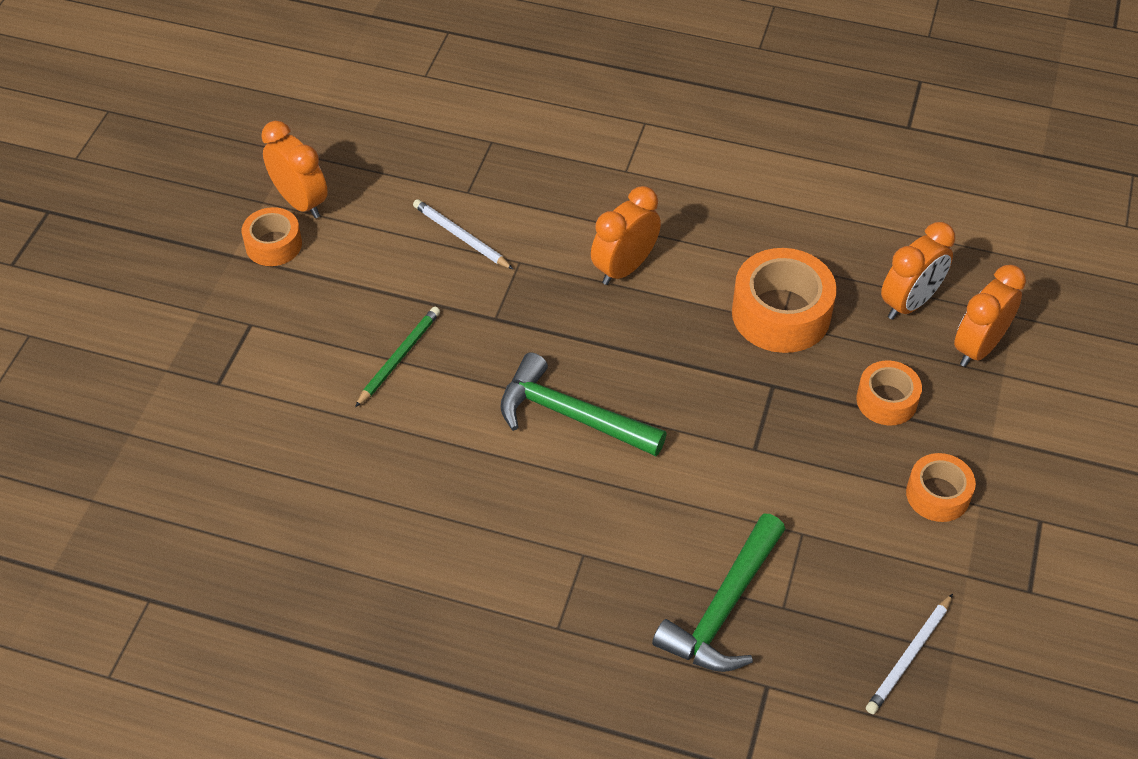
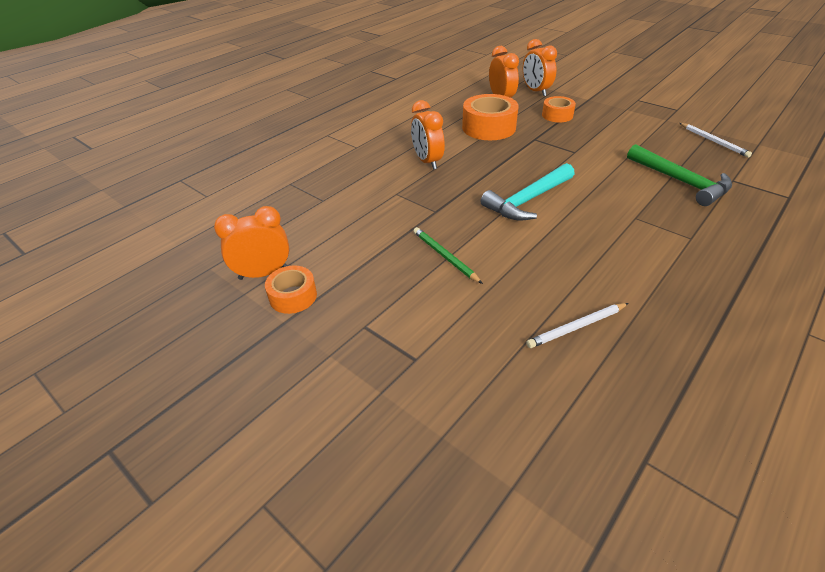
camera: 65 degrees left, 10 degrees down
(461, 237) = (358, 210): white pencil -> white pencil (577, 327)
(571, 415) = (528, 200): green hammer -> turquoise hammer
(937, 494) = (618, 116): orange tape -> none

